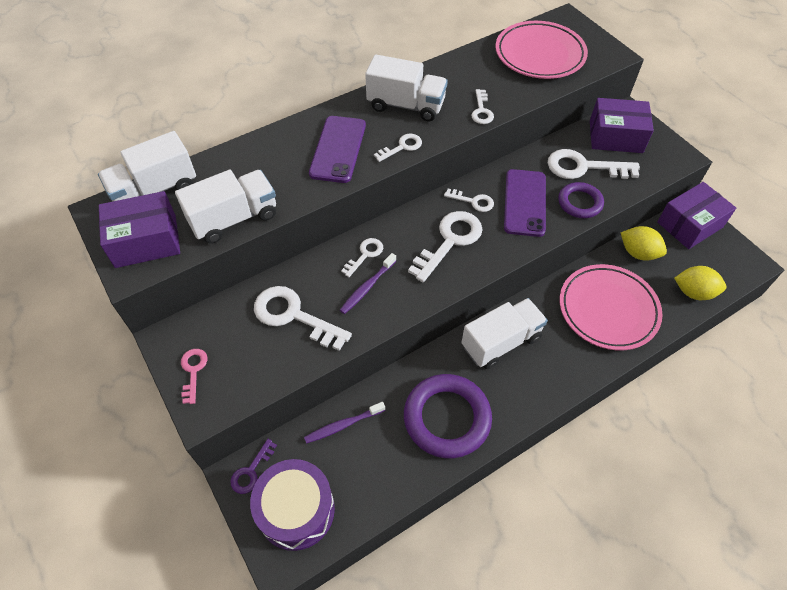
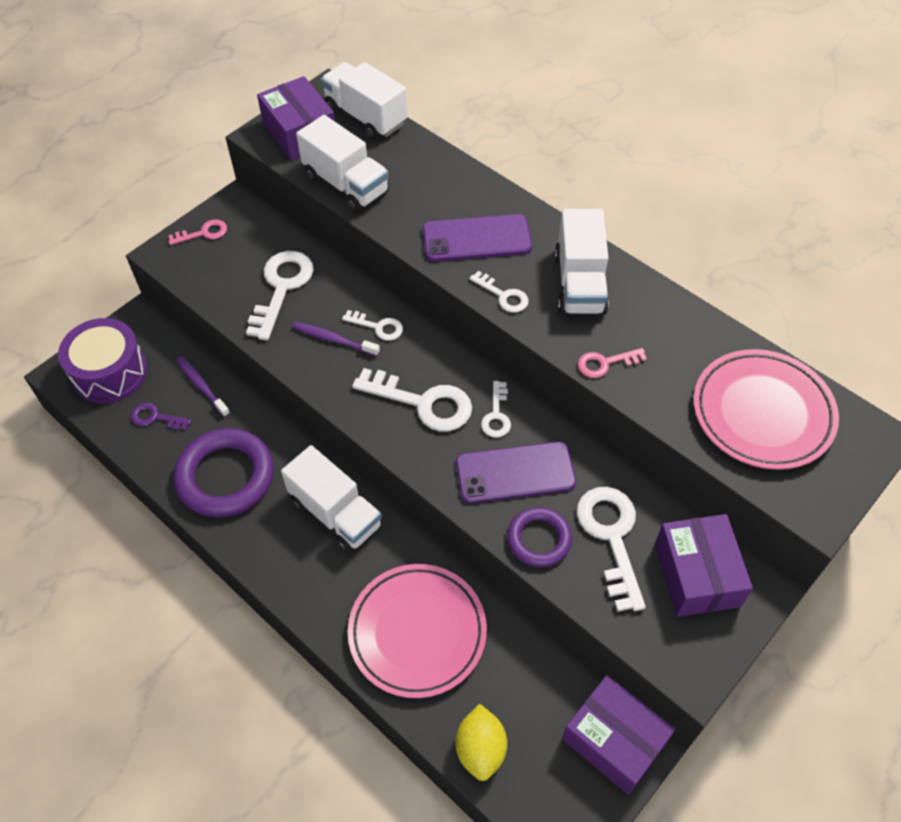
camera: 75 degrees right, 0 degrees up
(251, 471) = (143, 327): purple key -> purple key (155, 417)
(481, 111) = (605, 363): white key -> pink key
(638, 253) = (530, 665): yellow lemon -> none

